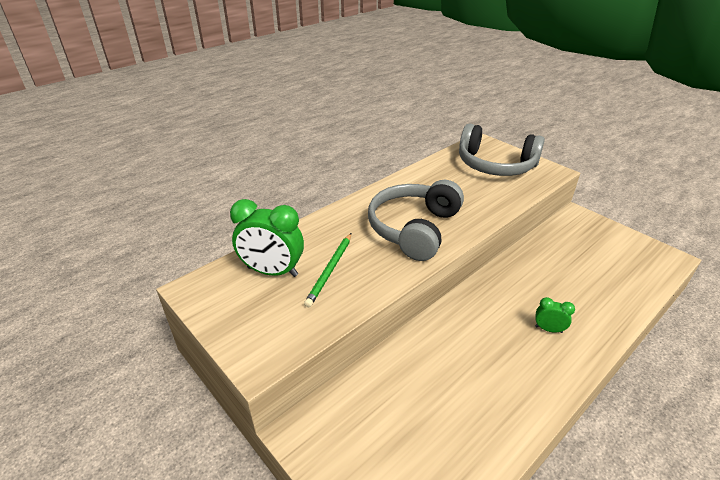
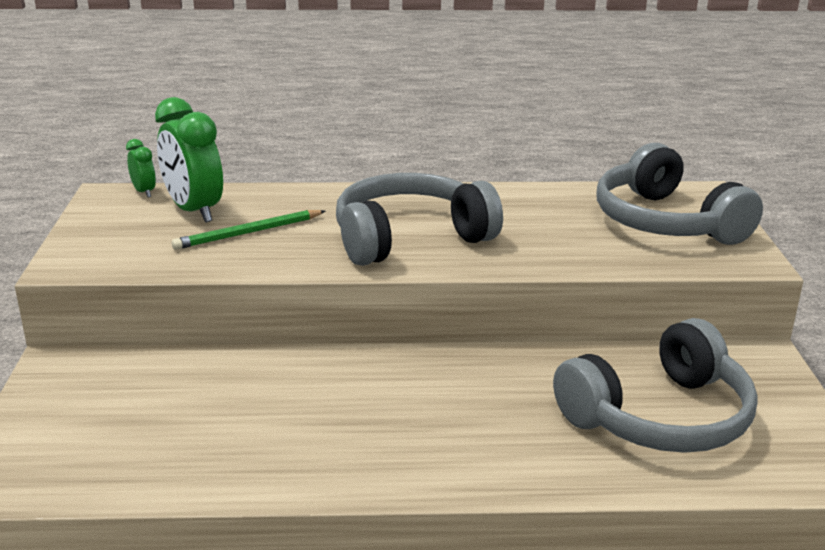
camera: 40 degrees right, 10 degrees down
(548, 329) = (458, 435): green clock -> green clock (144, 192)
(592, 267) = (660, 417): none -> grey headphones

